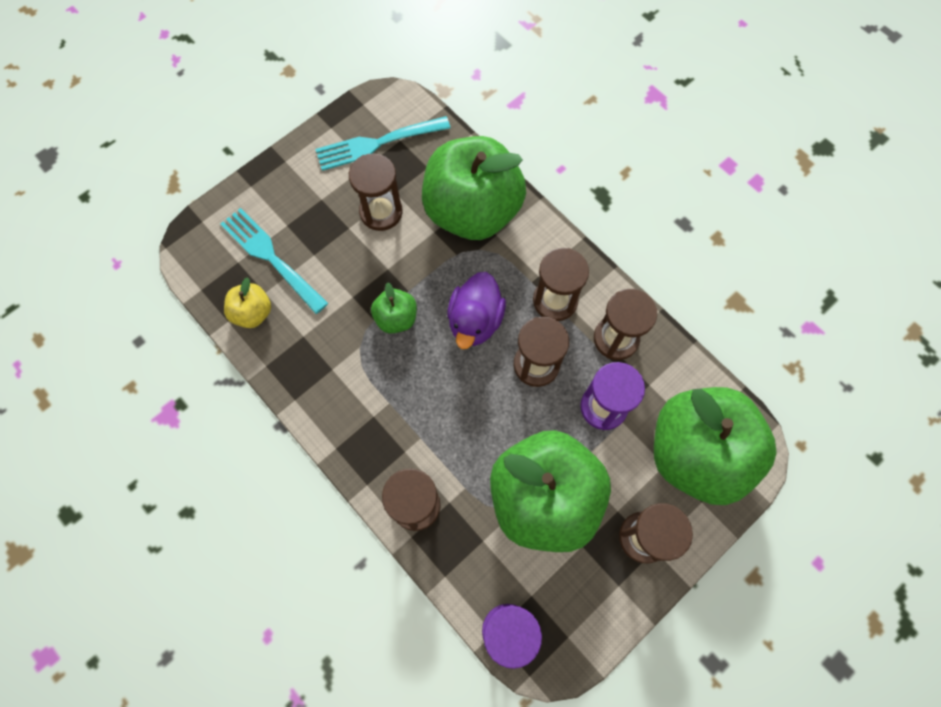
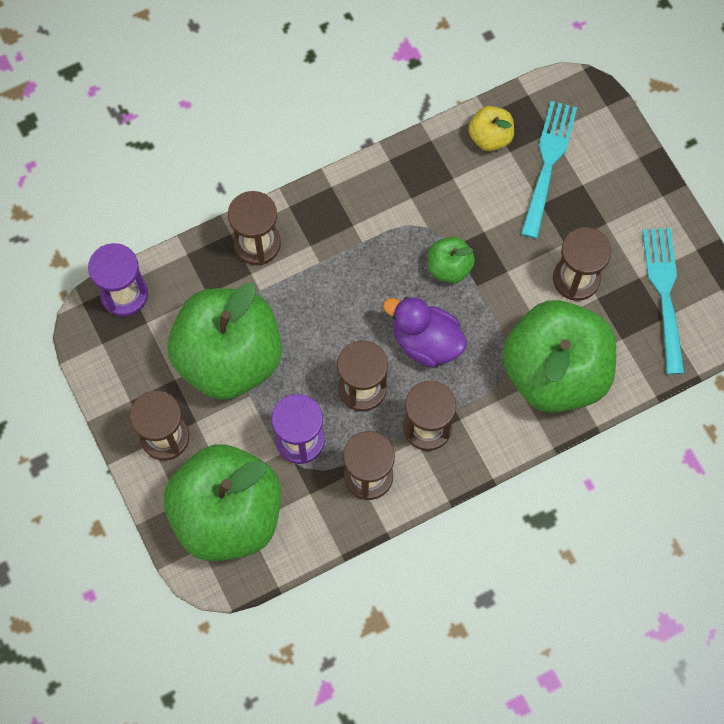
camera: 105 degrees right, 0 degrees up
(271, 257) = (548, 163): turquoise fork -> turquoise fork turned 45 degrees counterclockwise

